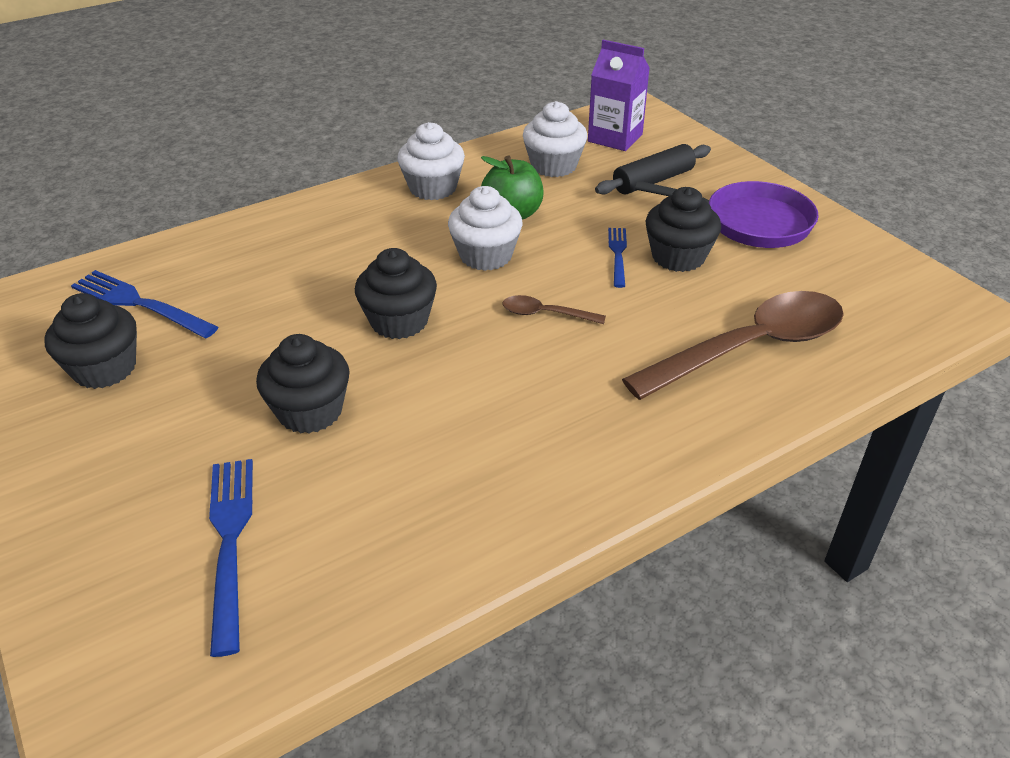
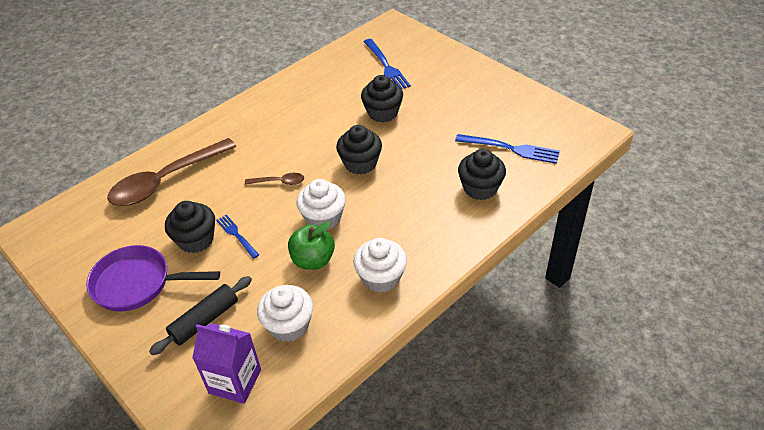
camera: 170 degrees right, 5 degrees up
(104, 368) = (494, 114): black cupcake -> black cupcake (480, 188)
(617, 254) = (236, 235): blue fork -> blue fork turned 150 degrees clockwise

